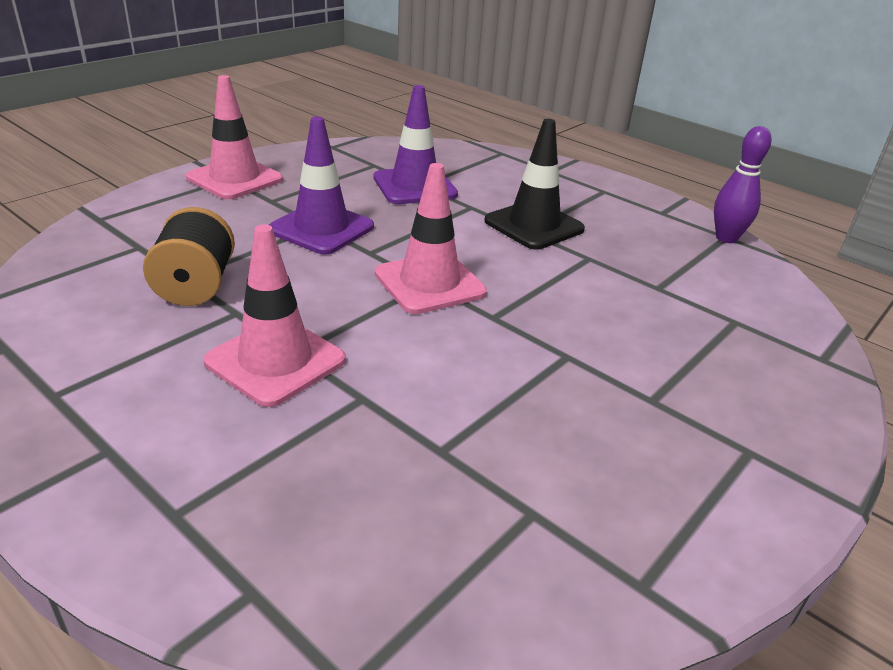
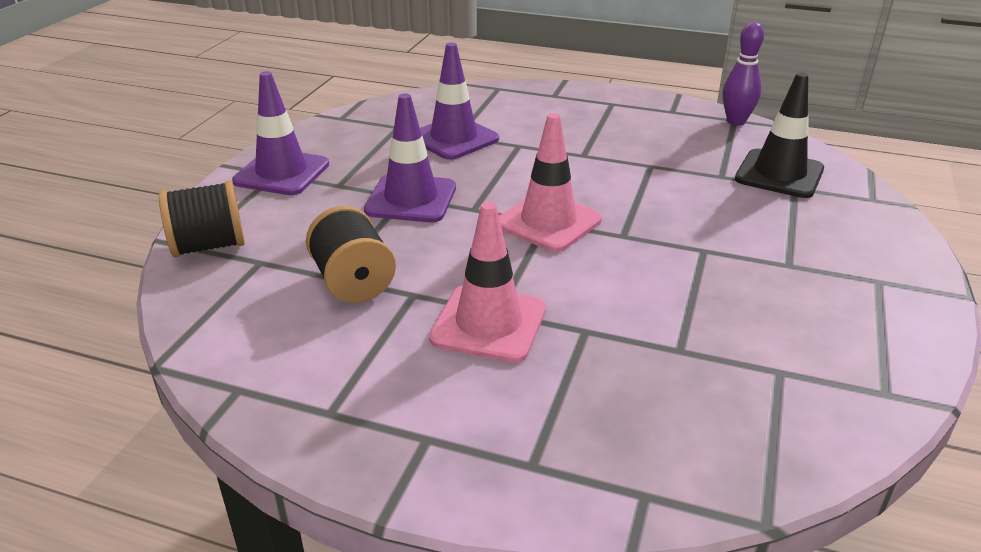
camera: 20 degrees left, 0 degrees up
(113, 222) = (209, 246): none -> black spool
(235, 179) = (282, 173): pink traffic cone -> purple traffic cone
(534, 225) = (584, 149): black traffic cone -> black traffic cone (779, 174)

